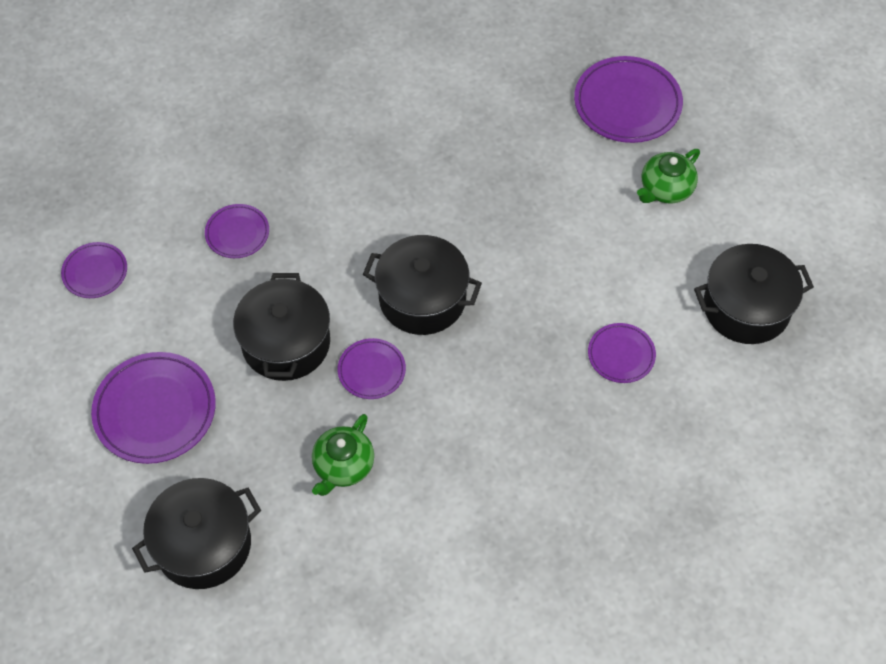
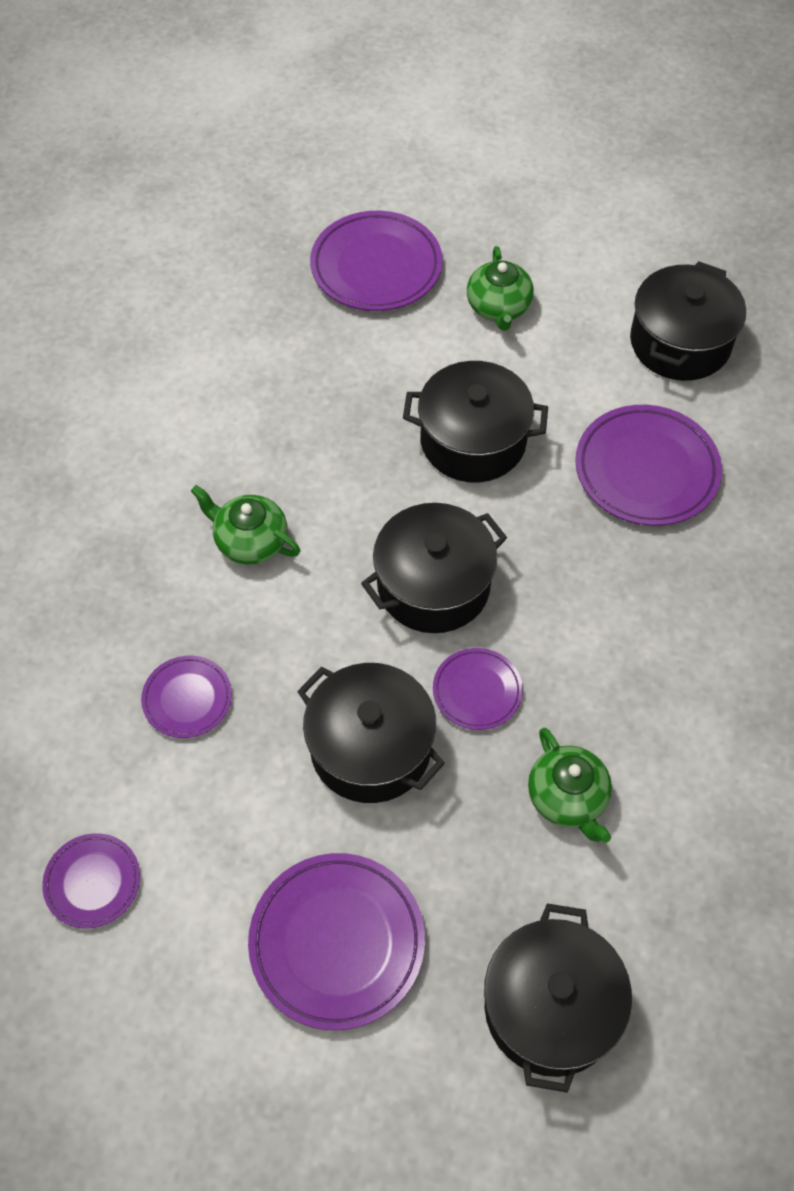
camera: 50 degrees left, 0 degrees up
(365, 187) = (250, 541): none -> green teapot
(547, 247) = (473, 441): none -> black pot
(621, 355) = (646, 470): purple plate -> purple plate, size x1.77

